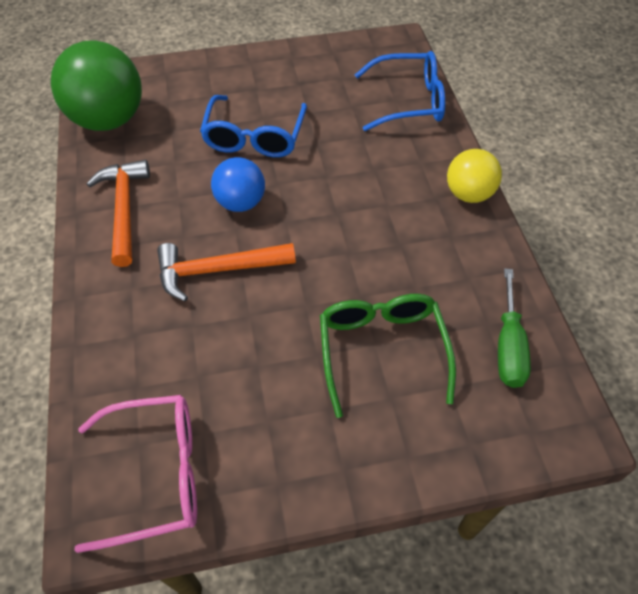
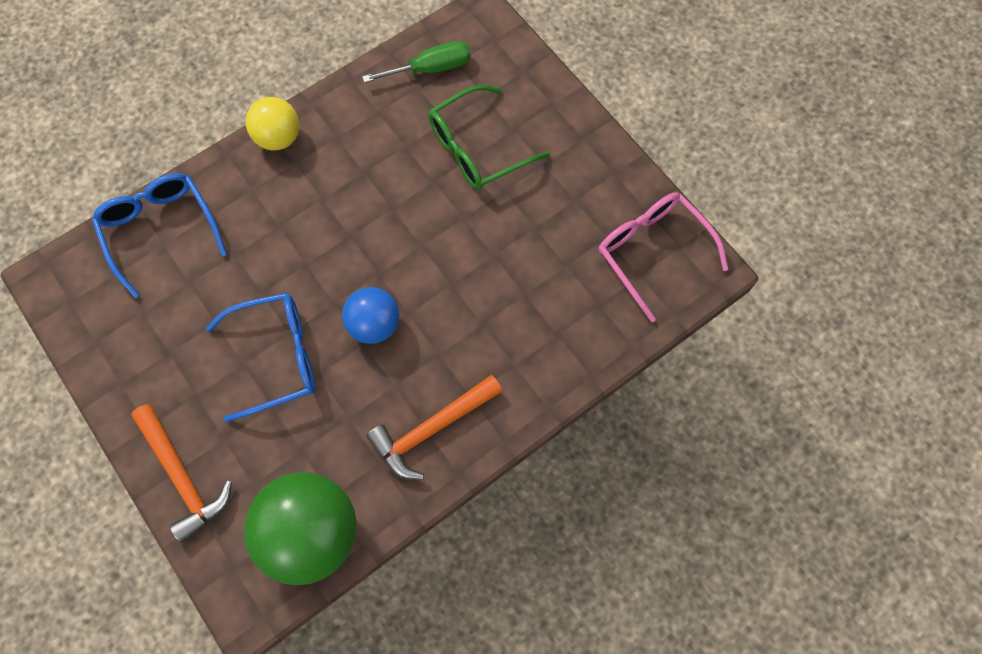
camera: 115 degrees left, 15 degrees up
(218, 270) = (461, 303): orange hammer -> orange hammer (182, 476)

